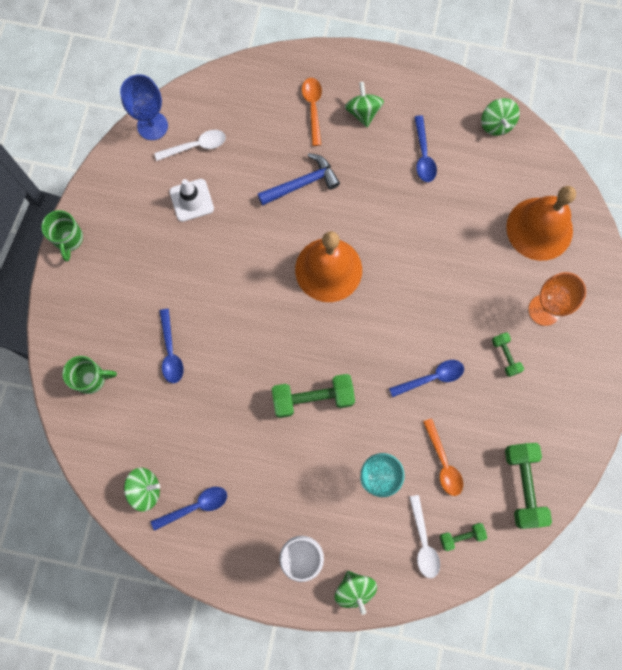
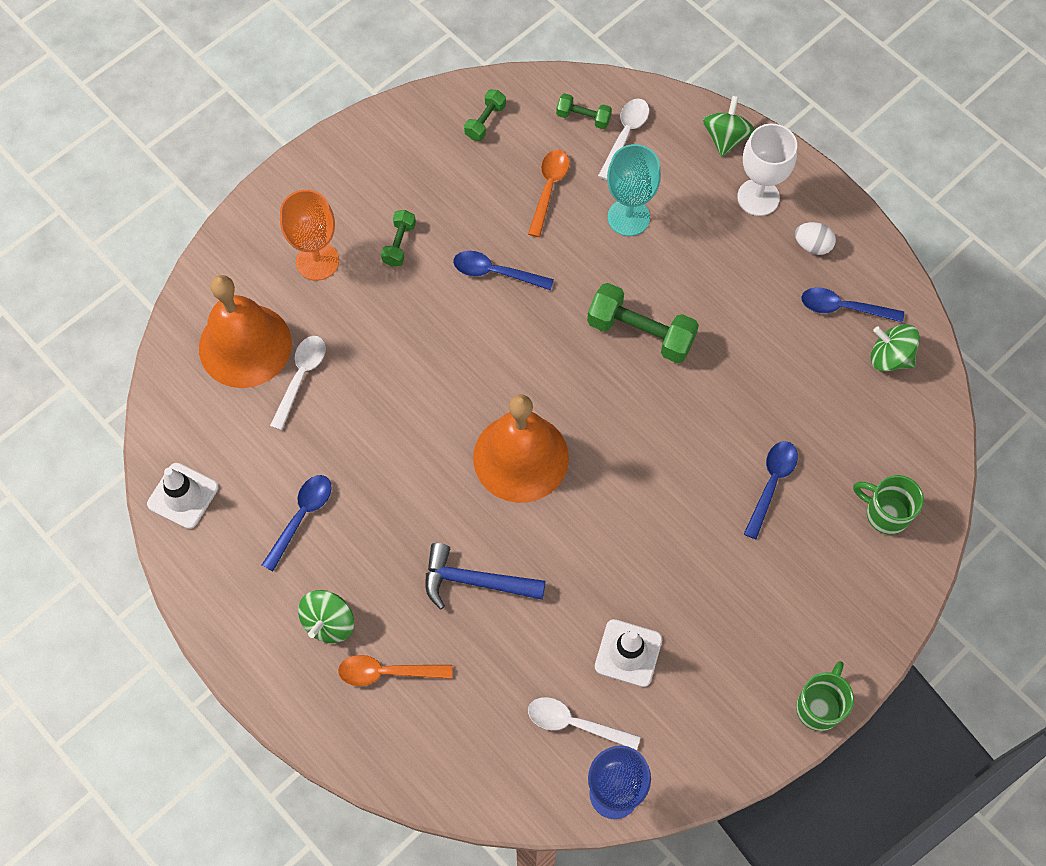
camera: 145 degrees left, 10 degrees down
(243, 541) = (812, 245): none -> white egg
(313, 108) = (387, 672): orange spoon -> orange spoon turned 60 degrees clockwise
(491, 232) = (301, 377): none -> white spoon
(496, 124) = (183, 496): green spinning top -> white traffic cone
(523, 486) = (485, 121): green dumbbell -> green dumbbell, size x0.54

